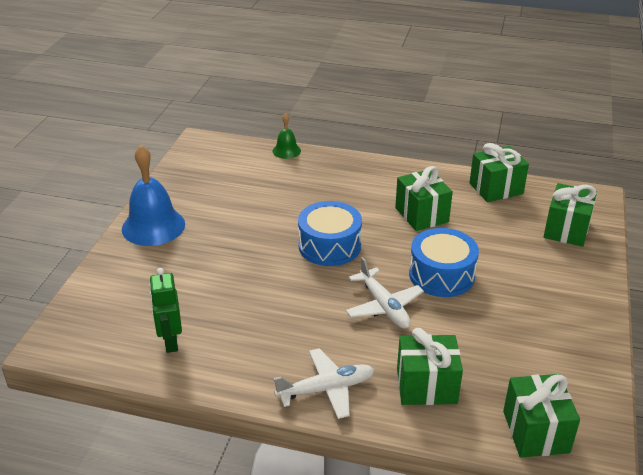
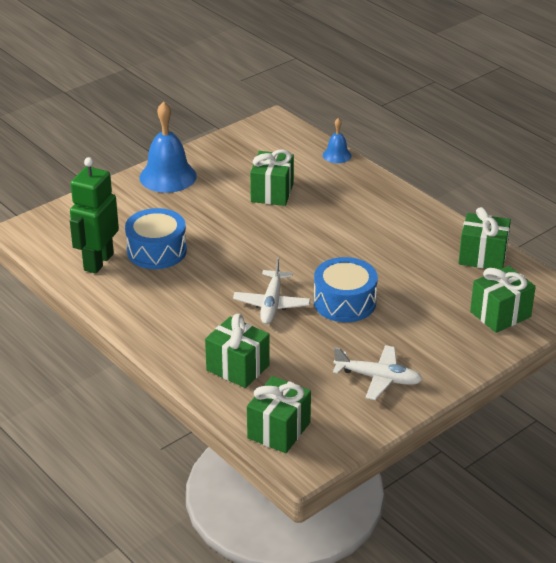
camera: 35 degrees right, 0 degrees up
(170, 342) = (98, 262): green robot -> green robot, size x1.53
(286, 151) = (337, 155): green bell -> blue bell
(326, 389) = (167, 337): white plane -> white plane (378, 378)
(329, 246) = (282, 244): blue drum -> blue drum (156, 251)
(421, 215) = (387, 251): green gift -> green gift (272, 193)

